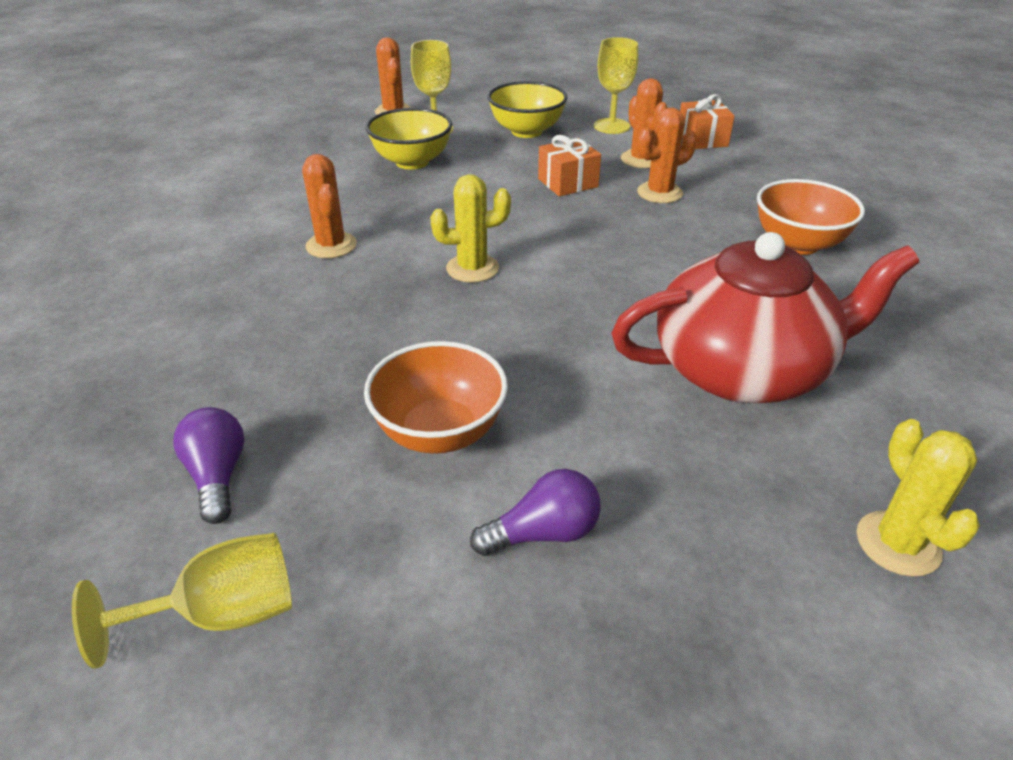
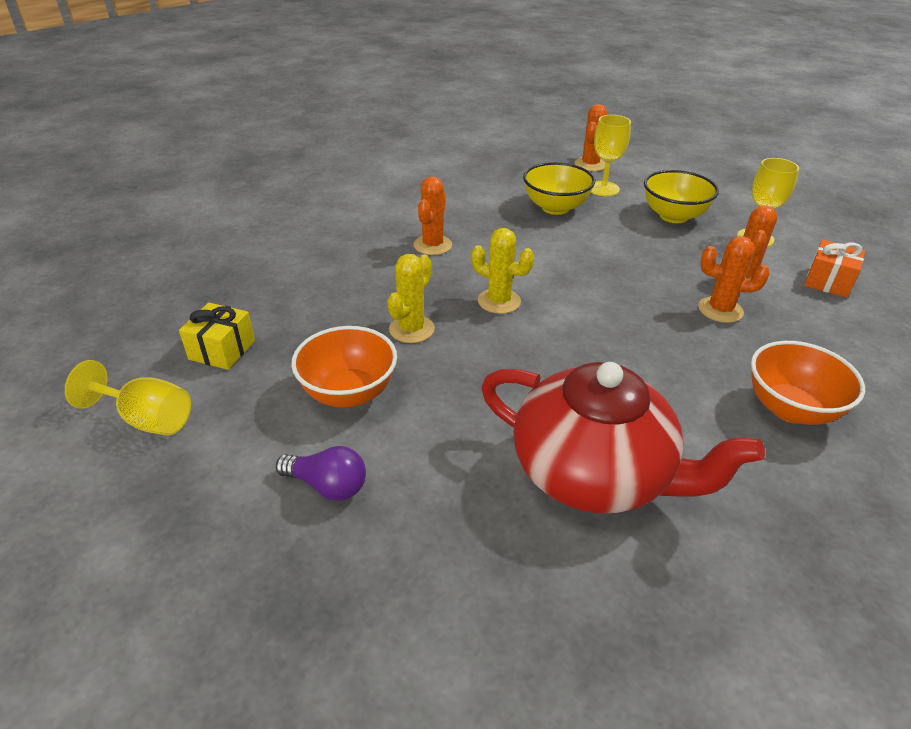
camera: 40 degrees right, 0 degrees up
(218, 476) = (222, 350): purple light bulb -> yellow gift
(568, 183) = (652, 270): orange gift -> none
(898, 543) = (534, 659): yellow cactus -> yellow cactus (411, 329)

